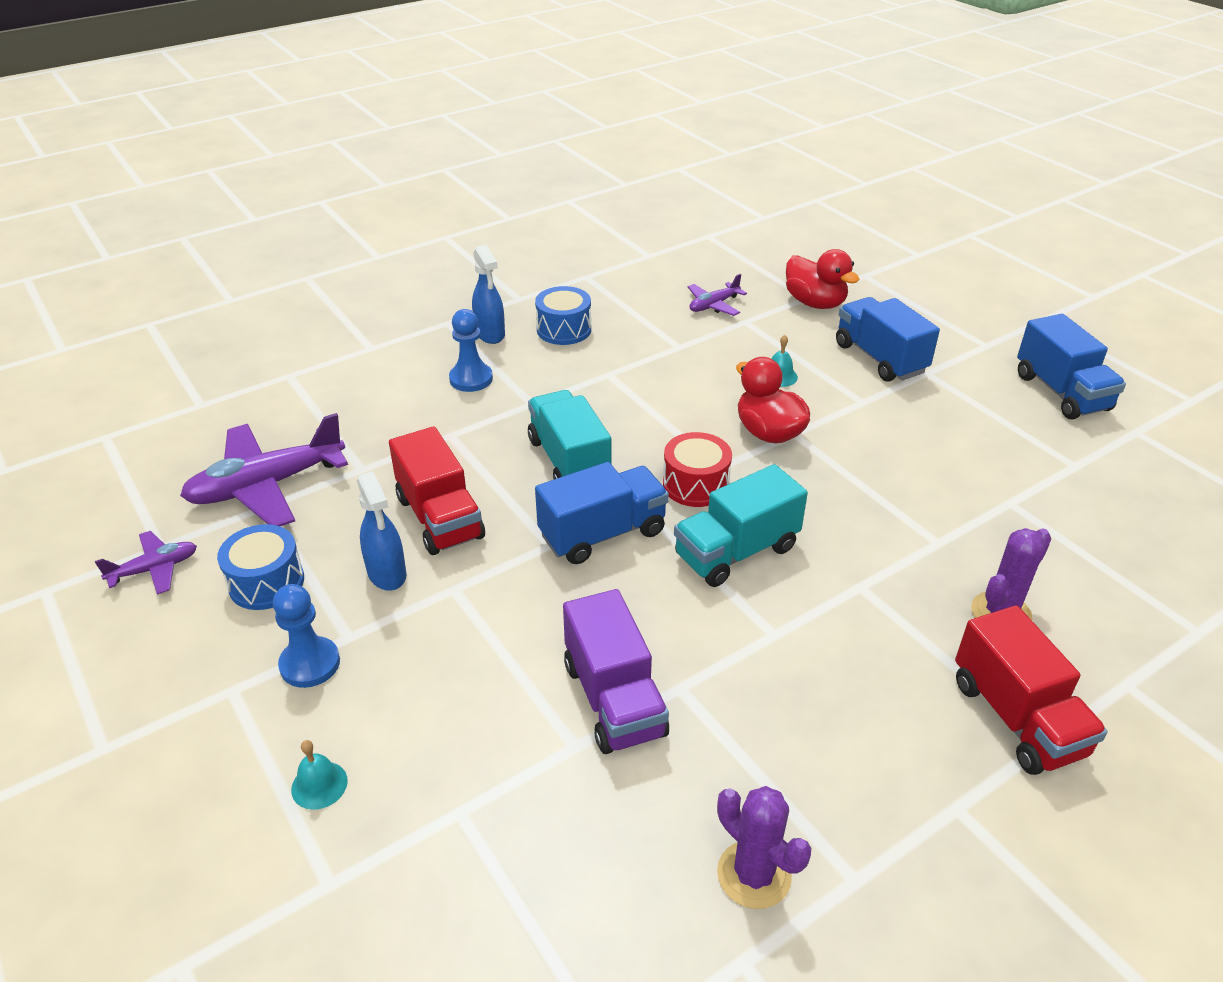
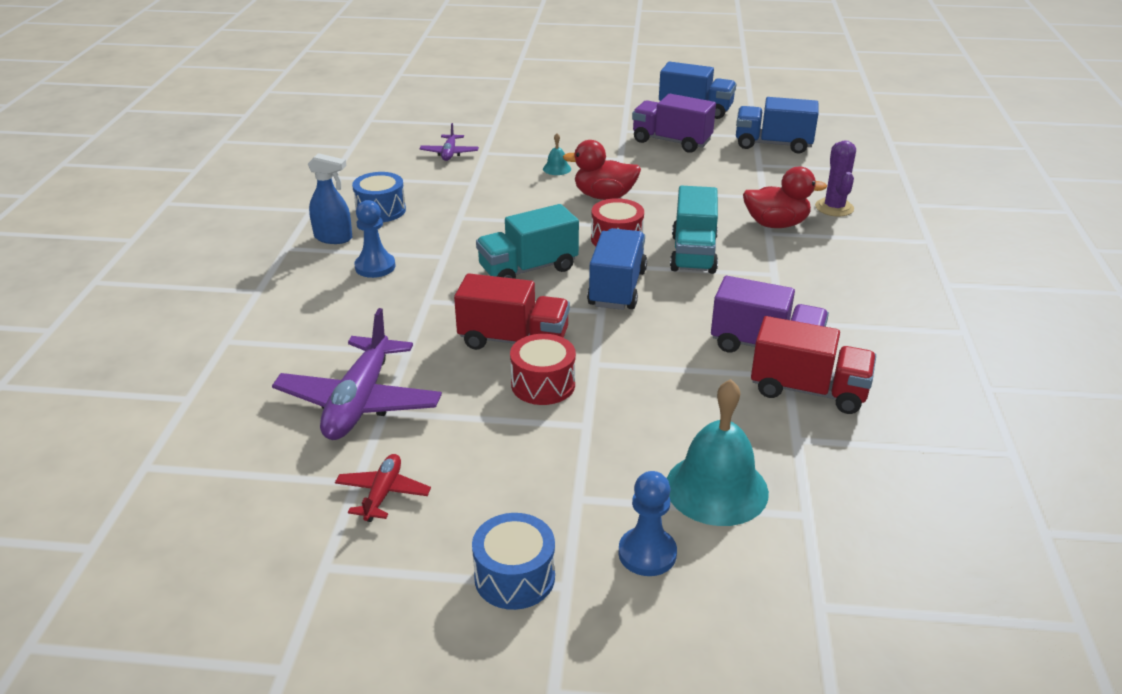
camera: 50 degrees left, 5 degrees down
(154, 569) = (383, 494): purple plane -> red plane
(266, 582) = (478, 441): blue drum -> blue drum (514, 577)
(310, 664) = (594, 452): blue pawn -> blue pawn (647, 553)
(319, 785) = (716, 488): turquoise bell -> turquoise bell, size x2.25
(387, 574) = (543, 384): blue spray bottle -> red drum
(569, 461) = (528, 269): turquoise truck -> turquoise truck turned 45 degrees counterclockwise
(754, 874) = (935, 359): purple cactus -> none
(815, 303) = (505, 125): red duck -> red duck (776, 224)
(879, 358) = (590, 135): blue truck -> blue truck (773, 144)
(956, 414) = (671, 141): none -> purple truck
(1017, 718) = (906, 239): red truck -> red truck (808, 390)

